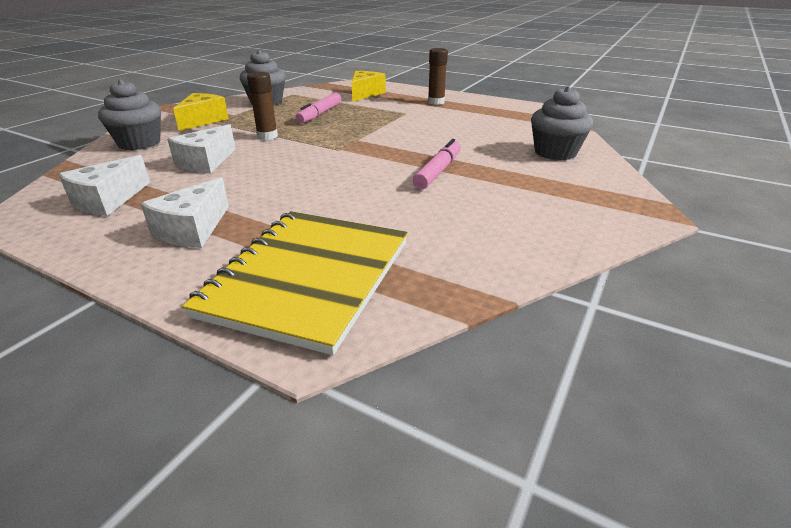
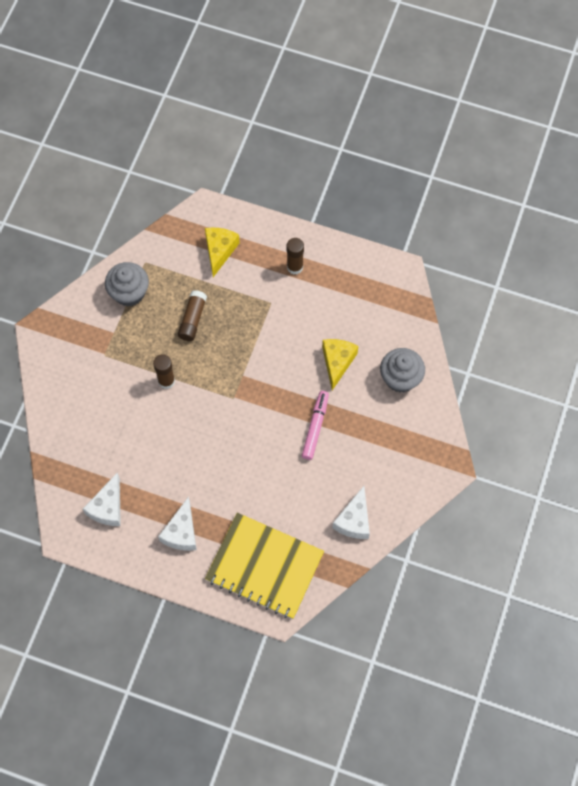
camera: 10 degrees left, 35 degrees up
(139, 143) = (68, 412): grey cupcake -> none
(202, 120) = (93, 353): yellow cheese -> yellow cheese (337, 362)
(206, 162) = (141, 439): white cheese -> white cheese (354, 520)
(308, 277) = (264, 566): yellow notebook -> yellow notebook turned 75 degrees counterclockwise
(320, 114) = (192, 319): pink marker -> brown glue stick

